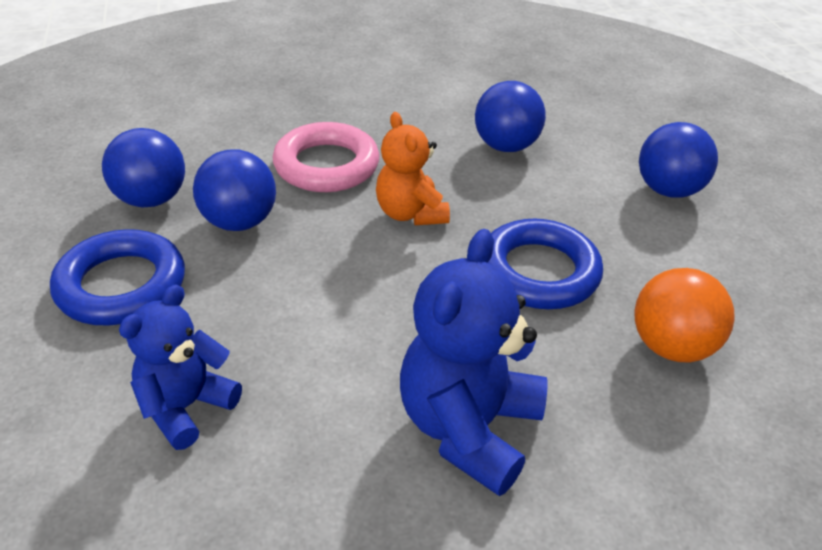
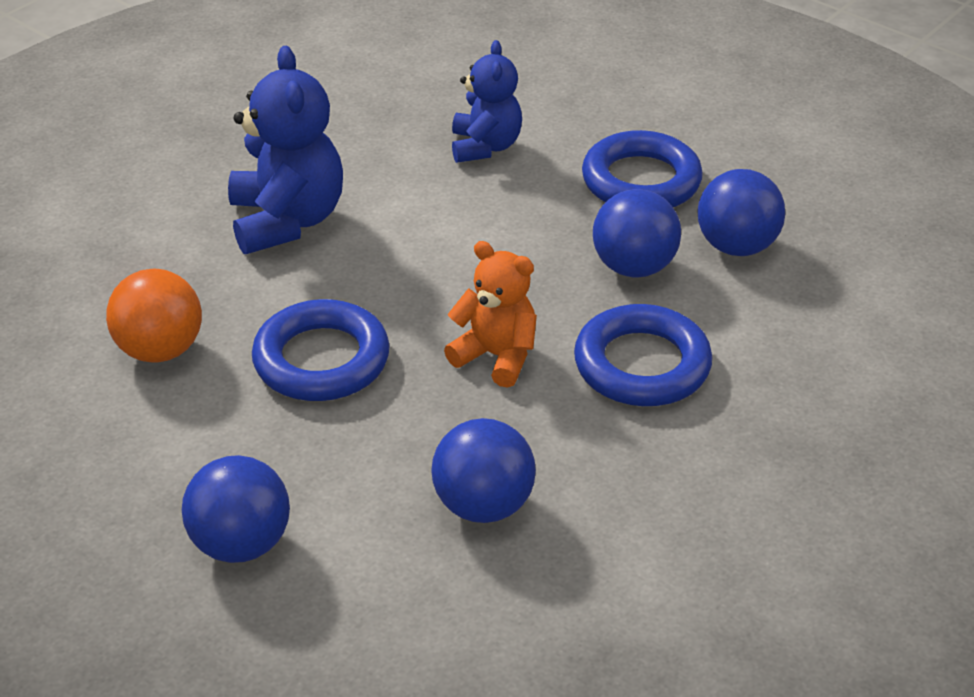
camera: 145 degrees right, 0 degrees up
(326, 165) = (642, 365): pink ring -> blue ring

